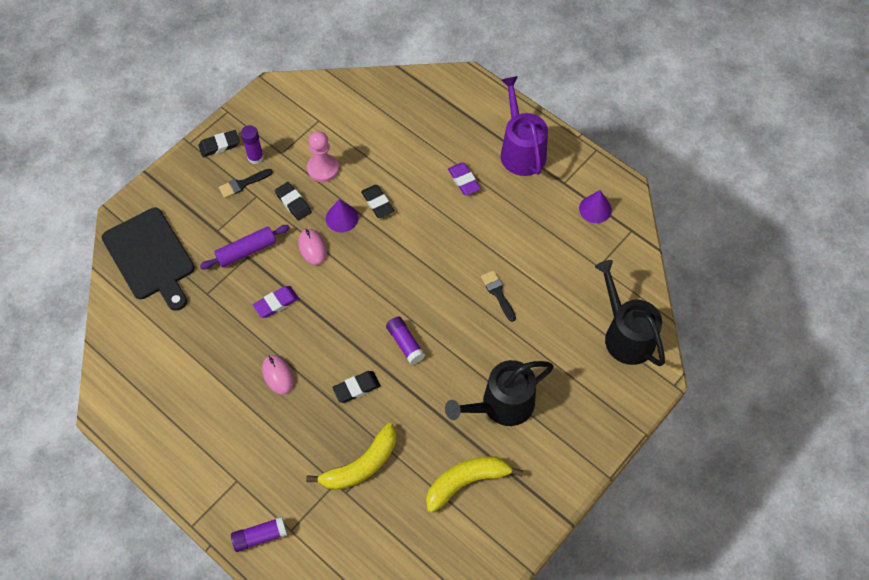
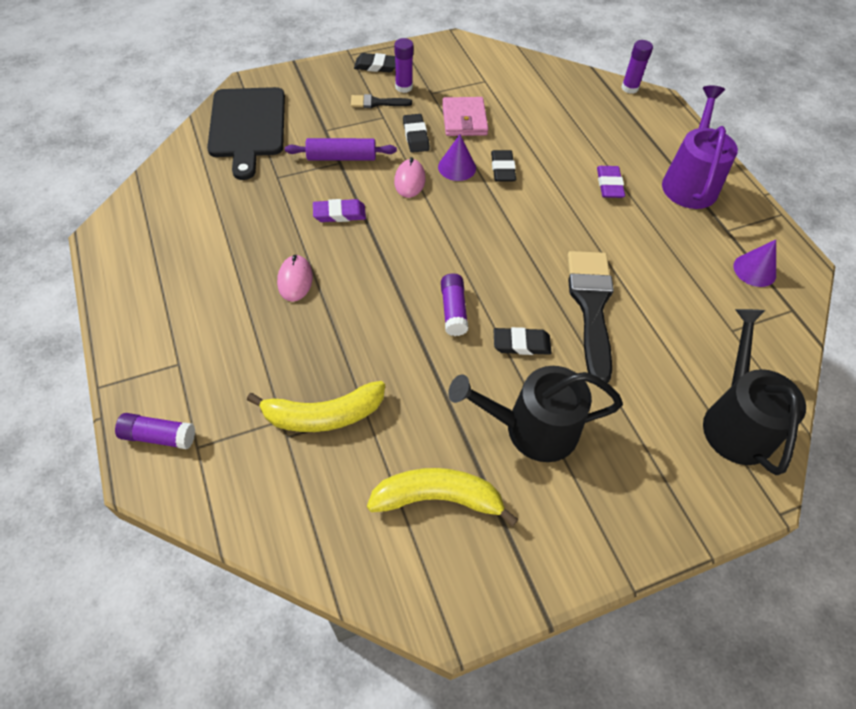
camera: 25 degrees right, 5 degrees down
(323, 169) = (464, 120): pink pawn -> pink wallet
(356, 388) = (371, 331): black eraser -> black eraser (521, 344)
(437, 76) = (629, 88): none -> purple glue stick
(498, 293) = (591, 306): black brush -> black brush, size x2.07

